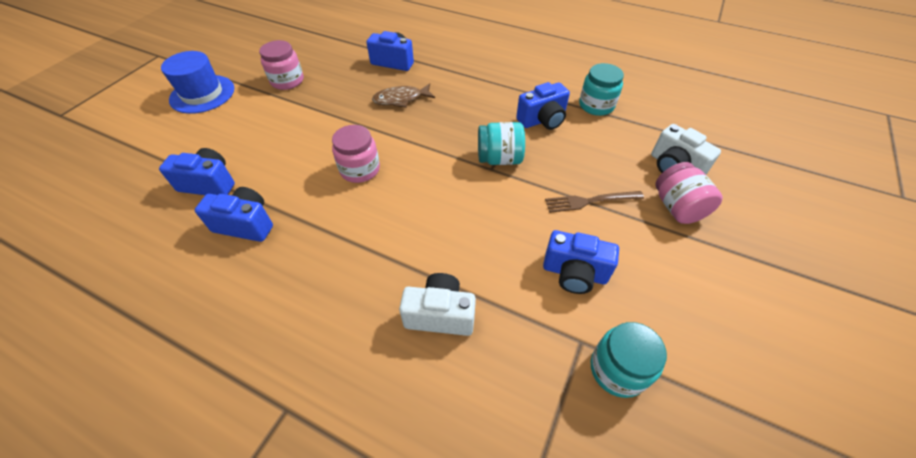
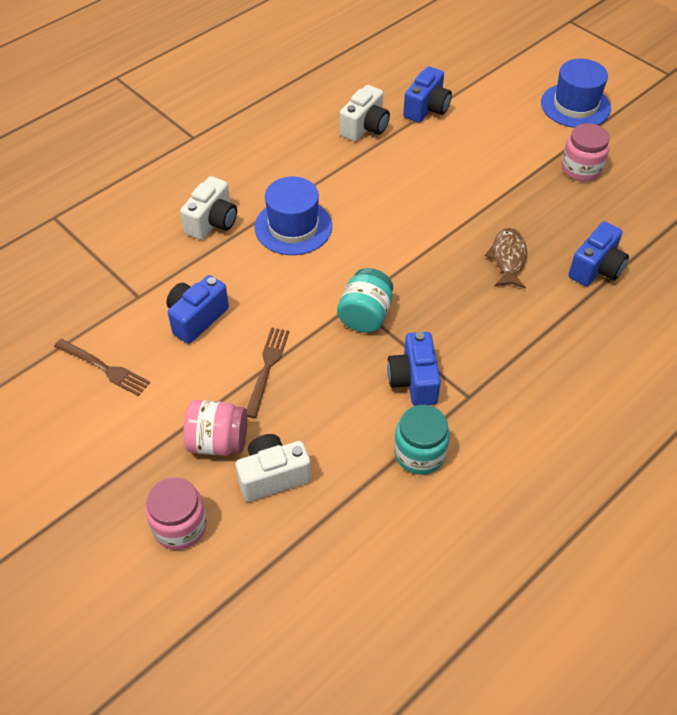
camera: 110 degrees right, 0 degrees up
(246, 224) = (365, 127): blue camera -> white camera
(360, 169) = (400, 204): pink jar -> pink jar (180, 526)
(418, 238) = (293, 227): none -> blue hat
(618, 369) = (105, 308): turquoise jar -> none
(684, 328) = (104, 368): none -> brown fork

